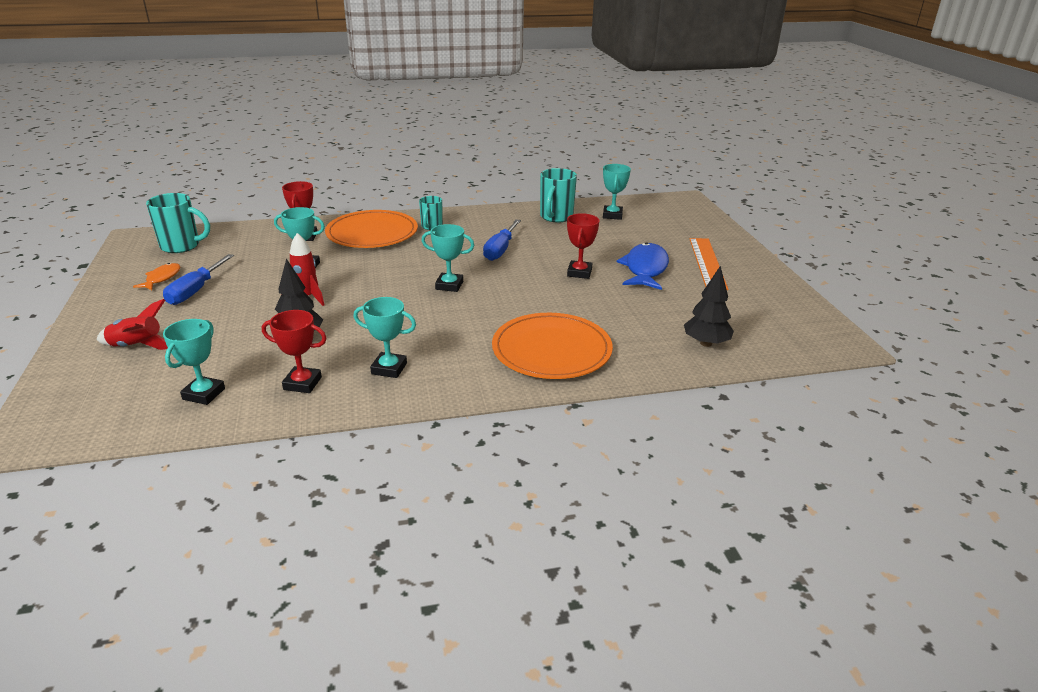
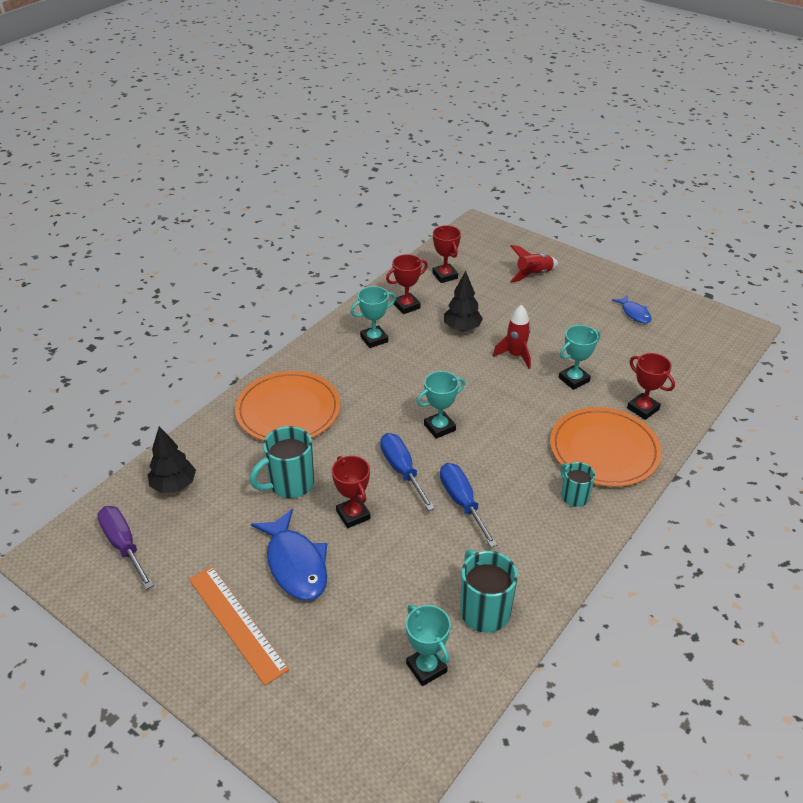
camera: 140 degrees right, 10 degrees up
(162, 278) = (634, 313): orange fish -> blue fish
(182, 246) = (695, 342): turquoise mug -> turquoise mug (290, 484)
(196, 291) = (592, 318): blue screwdriver -> blue screwdriver (402, 471)
(204, 394) = (445, 276): turquoise trophy -> red trophy
(771, 325) = (124, 546): none -> purple screwdriver

